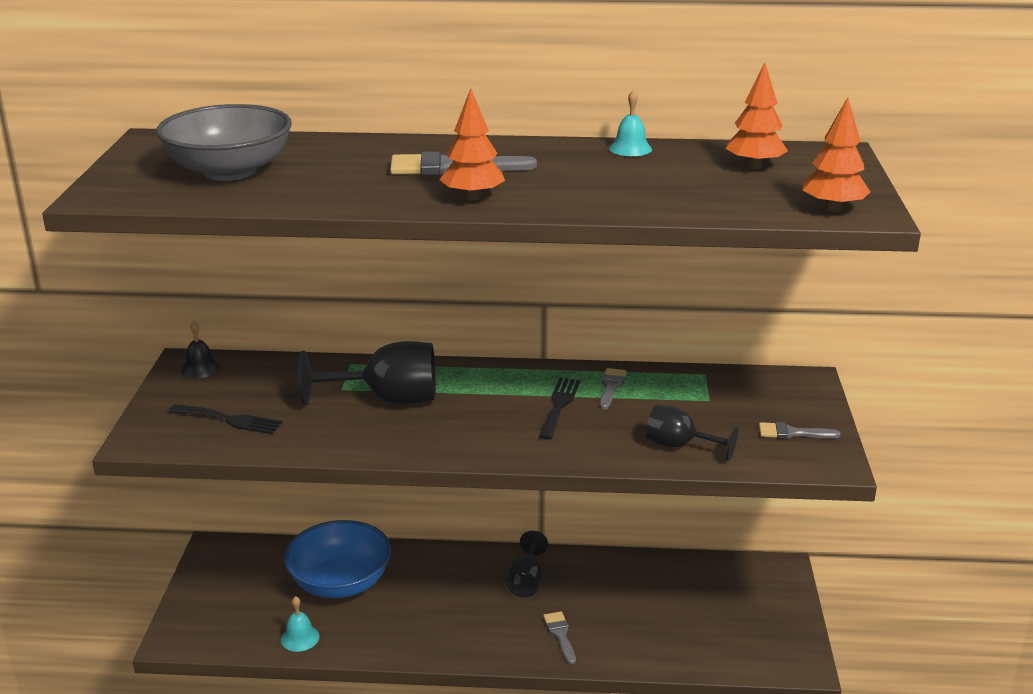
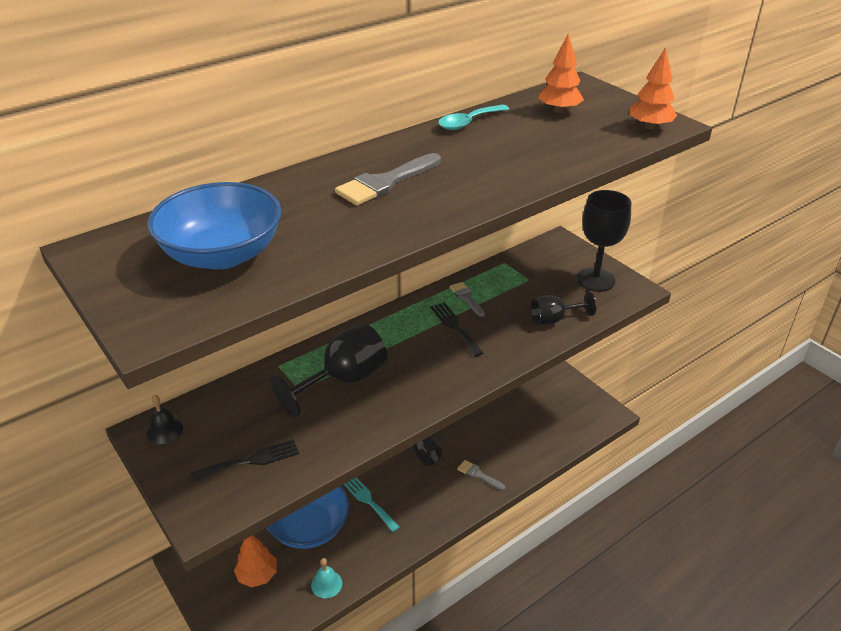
camera: 40 degrees left, 10 degrees up
(230, 171) = (222, 254): grey bowl -> blue bowl
(420, 593) = (368, 501): none -> turquoise fork
(472, 197) = (445, 202): orange tree -> orange tree (257, 575)
(630, 149) = (468, 122): turquoise bell -> turquoise spoon
(792, 433) = (595, 280): grey brush -> black goblet

